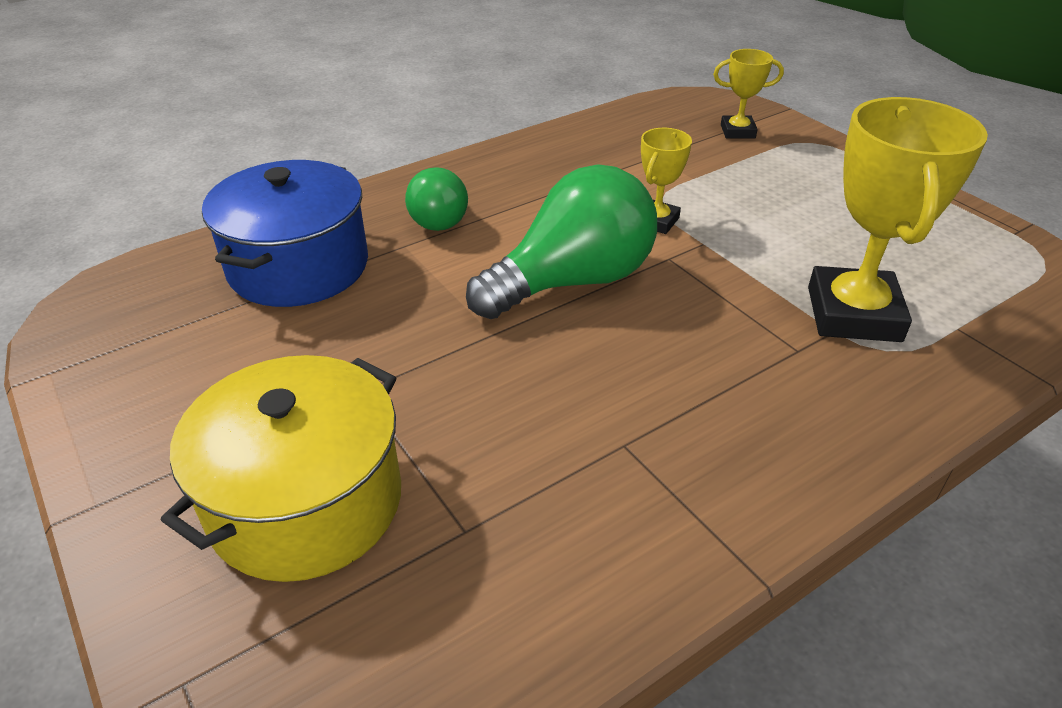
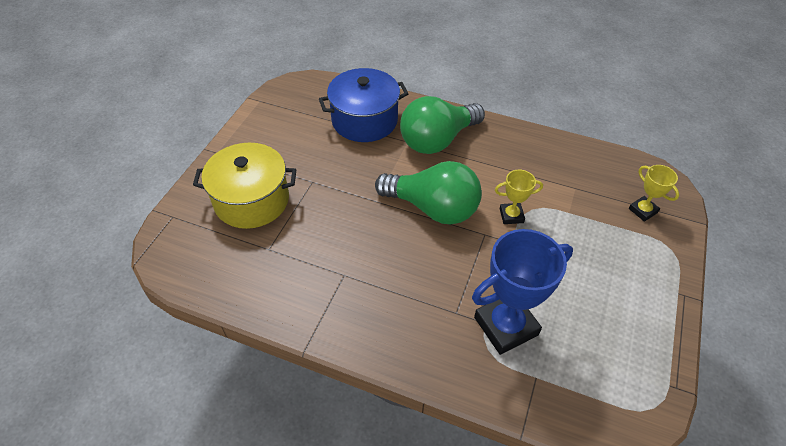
camera: 55 degrees right, 10 degrees up
(440, 217) = (437, 140): green light bulb -> green light bulb, size x1.71
(853, 314) = (506, 326): yellow trophy -> blue trophy

